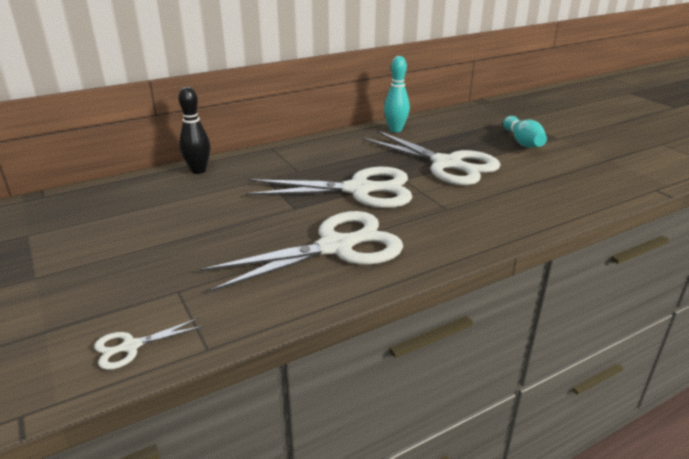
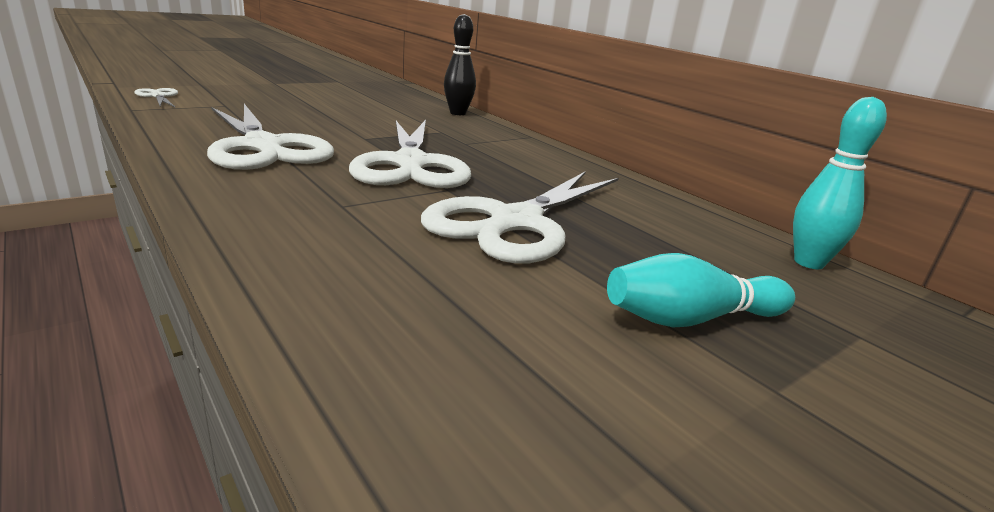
camera: 80 degrees right, 5 degrees down
(395, 130) = (650, 199): turquoise bowling pin -> turquoise bowling pin (808, 263)

